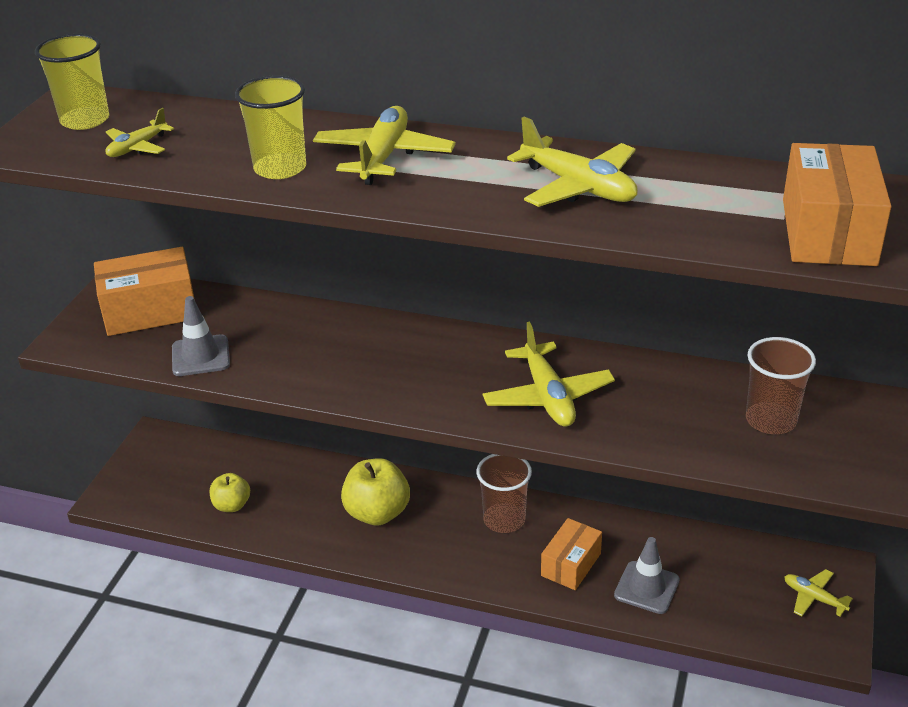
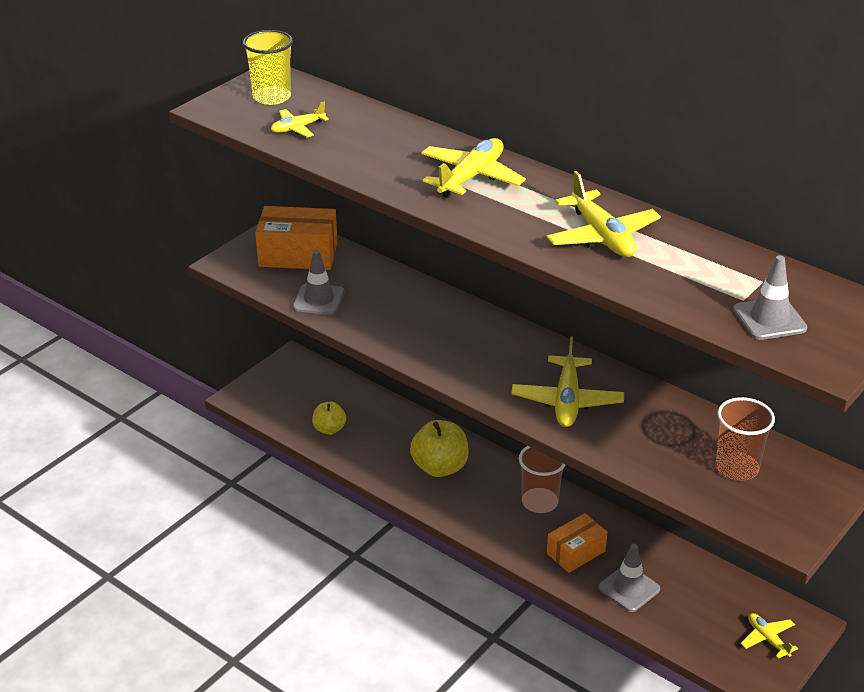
camera: 20 degrees right, 0 degrees up
(280, 168) = (390, 169): yellow cup -> none
(828, 232) = (769, 319): orange box -> grey traffic cone

